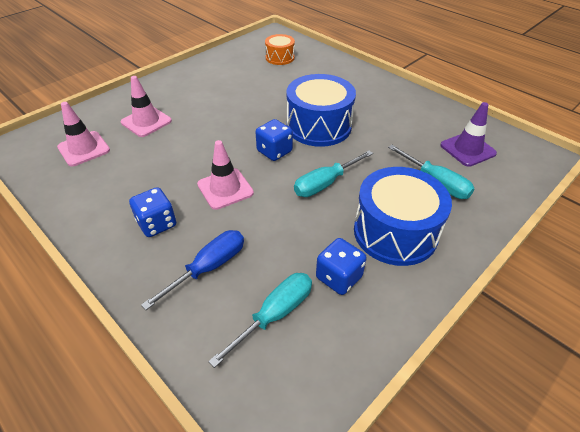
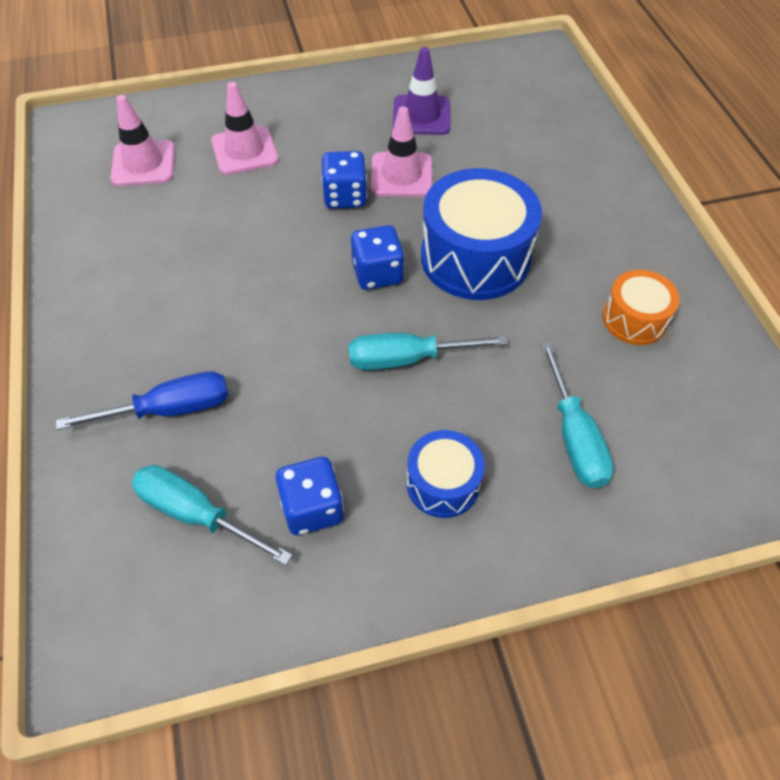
camera: 30 degrees right, 10 degrees up
(157, 224) = (153, 317): blue dice -> blue dice (345, 197)
(225, 189) = (269, 304): pink traffic cone -> pink traffic cone (401, 175)
(274, 315) = (197, 514): turquoise screwdriver -> turquoise screwdriver turned 135 degrees counterclockwise
(280, 57) = (514, 105): orange drum -> orange drum (634, 319)
(395, 232) = (443, 483): blue drum -> blue drum, size x0.55
(467, 149) = (682, 404): purple traffic cone -> purple traffic cone (421, 115)

